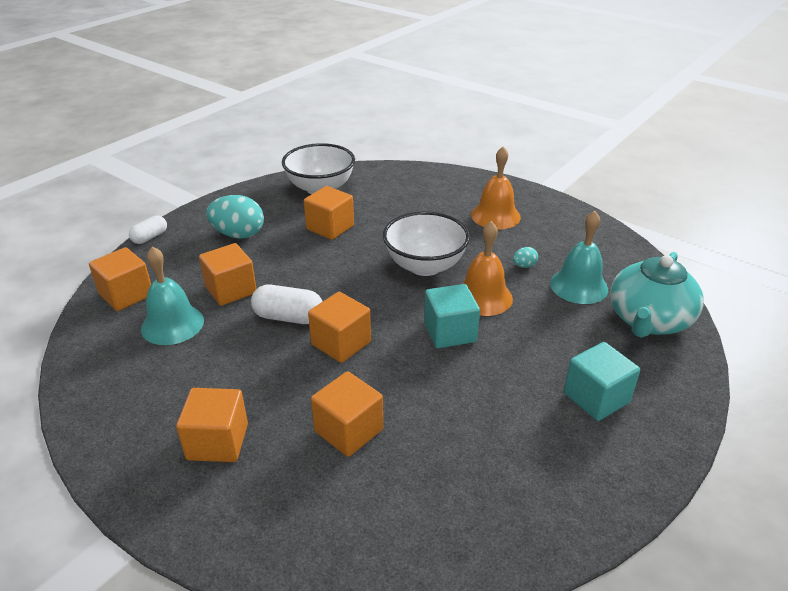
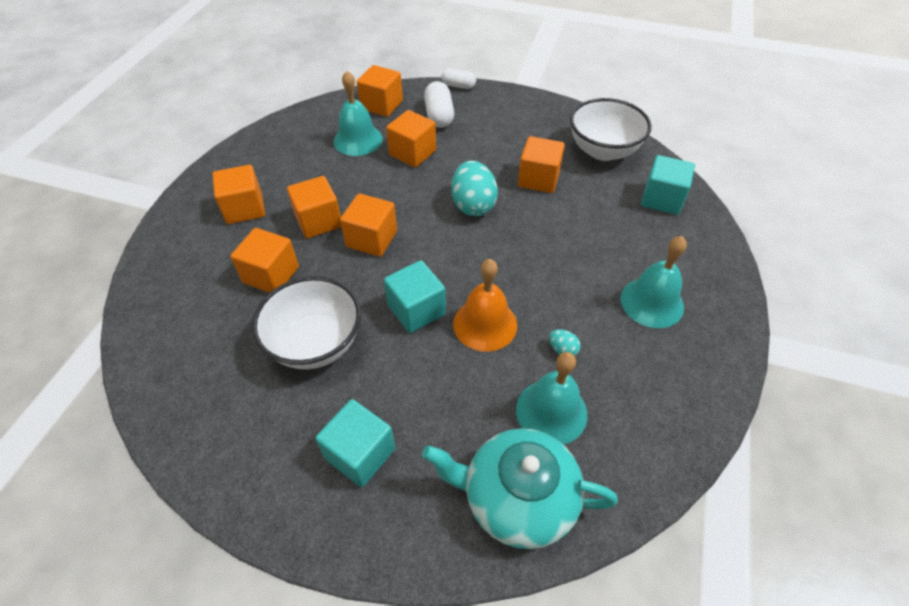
camera: 70 degrees right, 15 degrees up
(238, 234) = (491, 129): turquoise egg -> turquoise egg (473, 205)
(287, 378) = (318, 221): none -> orange cube
(288, 317) = (392, 197): white capsule -> white capsule (439, 116)
(395, 181) = (662, 199): none -> turquoise cube
(425, 266) = (514, 264): white bowl -> white bowl (316, 344)
(495, 216) = (652, 302): orange bell -> turquoise bell

